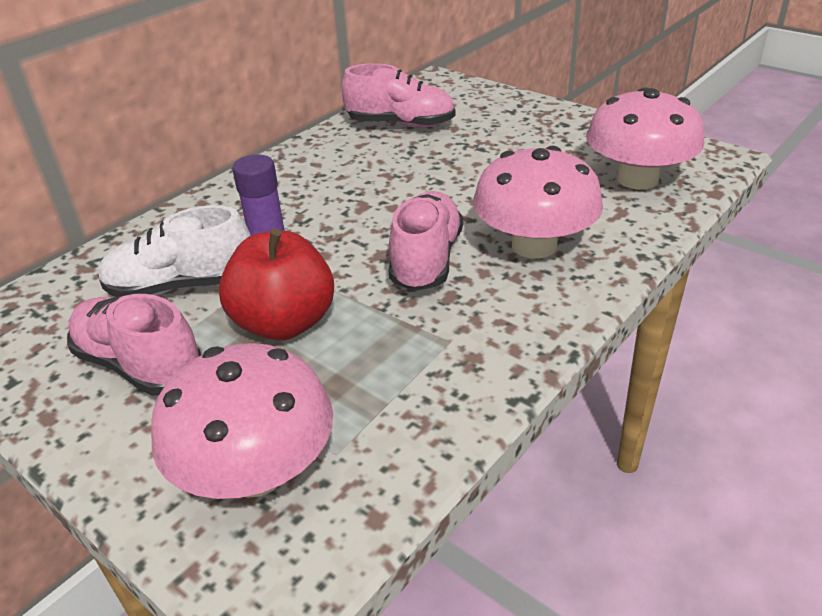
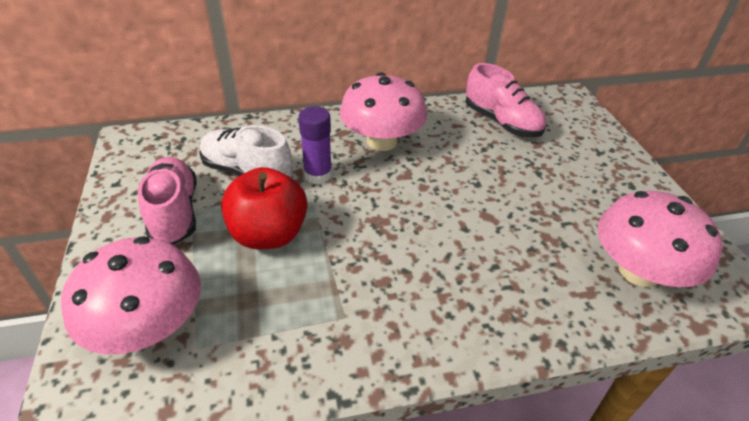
camera: 35 degrees right, 5 degrees up
(426, 260) = (399, 243): pink shoe -> none
(534, 245) = (486, 279): pink mushroom -> pink mushroom (382, 141)

